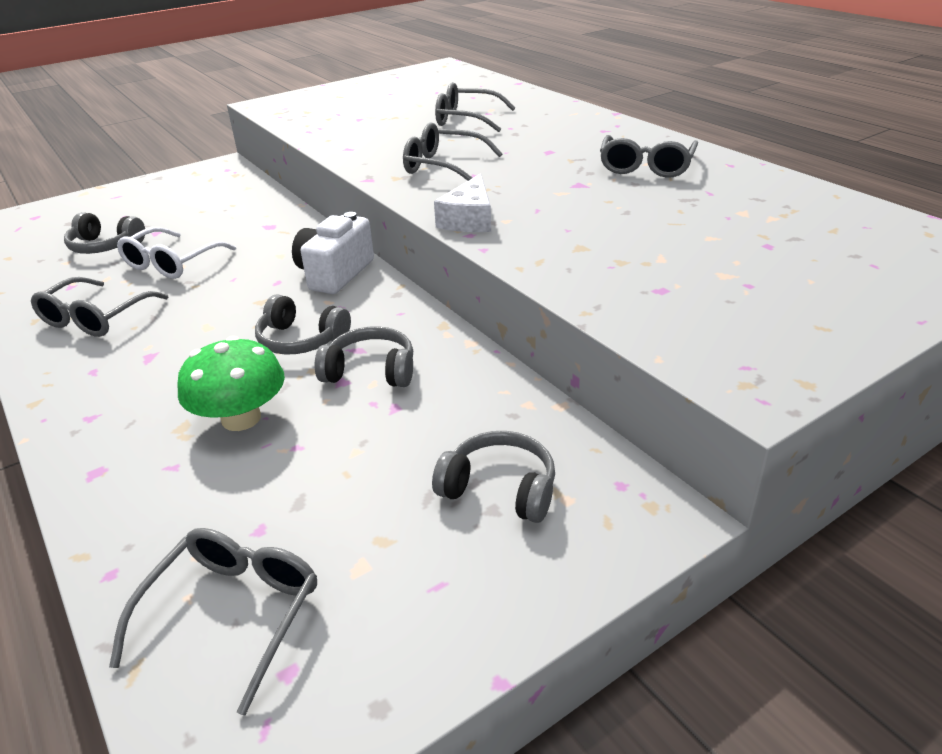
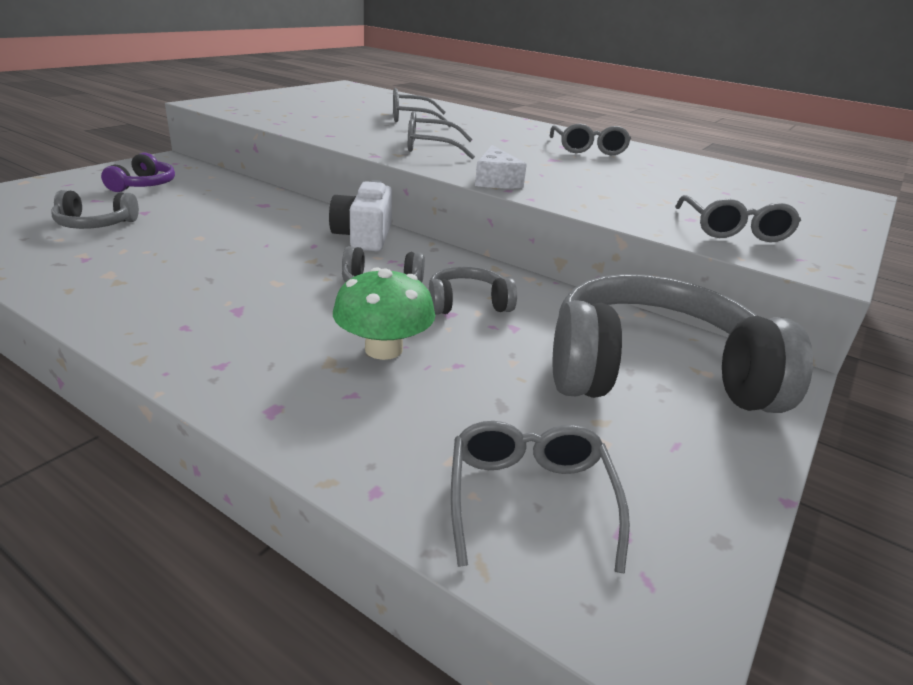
camera: 25 degrees left, 5 degrees down
(95, 318) = (144, 283): grey glasses -> grey glasses (734, 230)
(172, 263) = (188, 235): white glasses -> none
(178, 198) = (143, 185): none -> purple headphones
(500, 489) = (653, 372): grey headphones -> grey headphones, size x2.24

